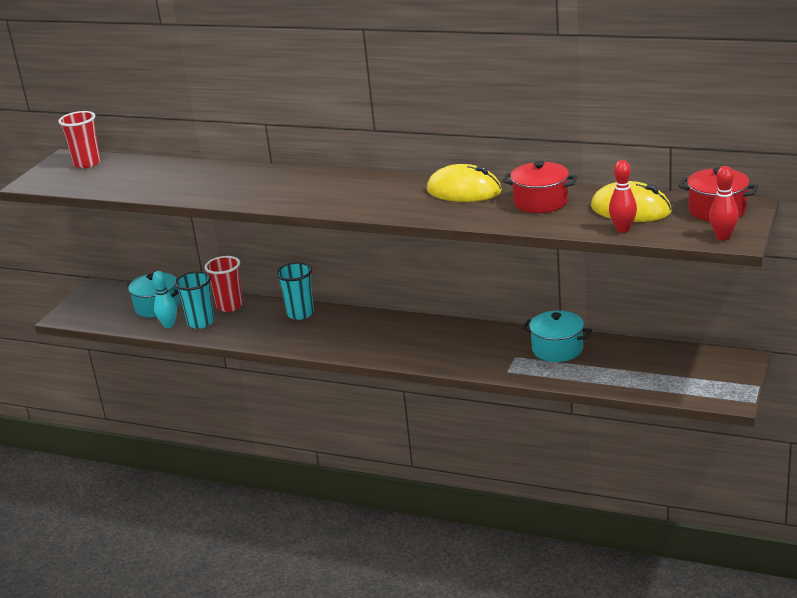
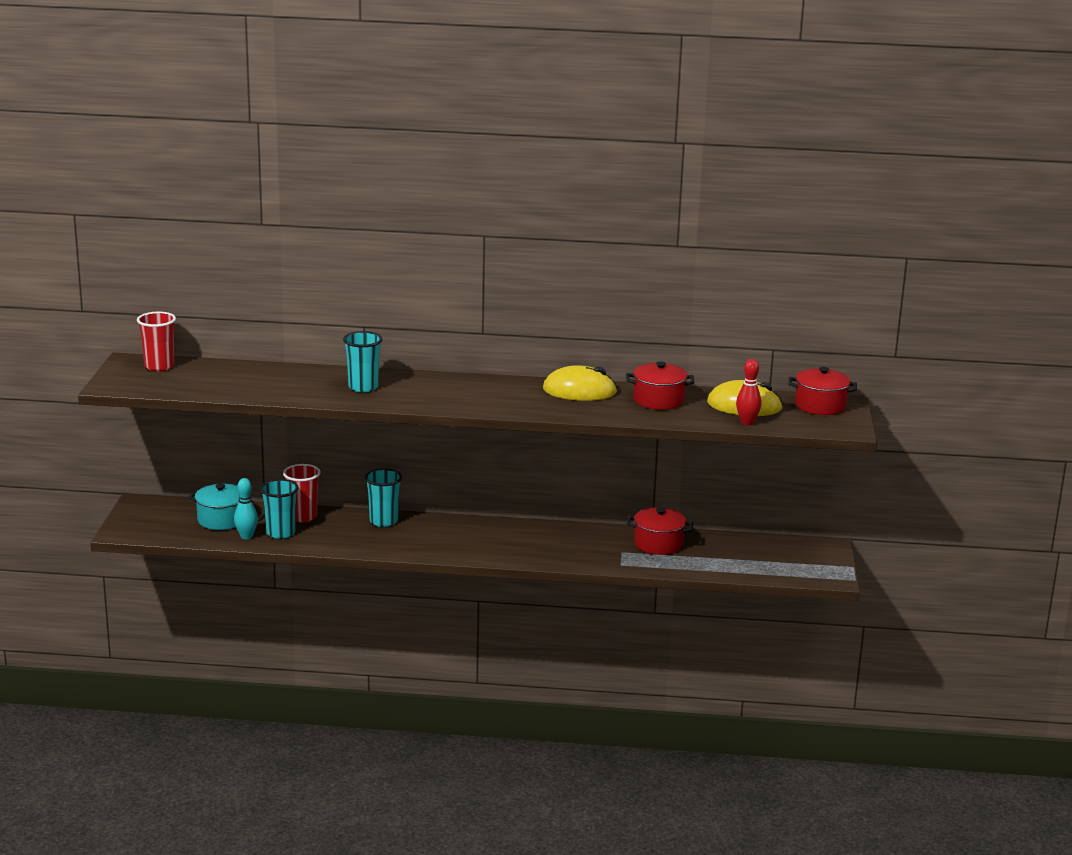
camera: 20 degrees left, 5 degrees down
(254, 185) = (363, 387): none -> turquoise cup
(557, 349) = (658, 544): turquoise pot -> red pot
(723, 237) = (837, 427): red bowling pin -> none

